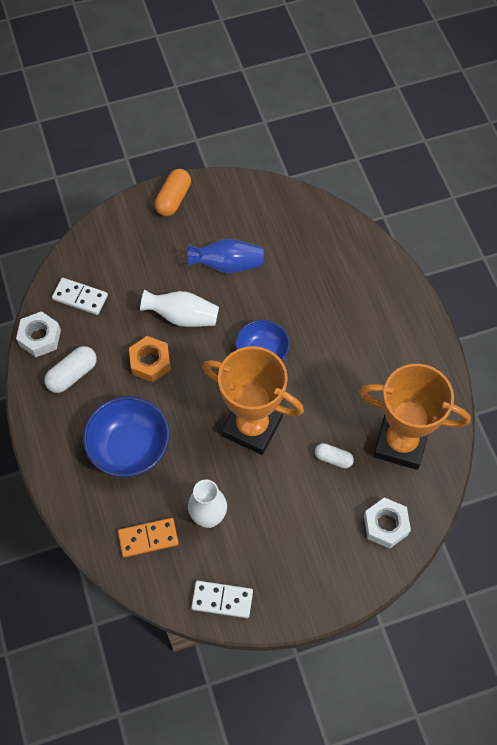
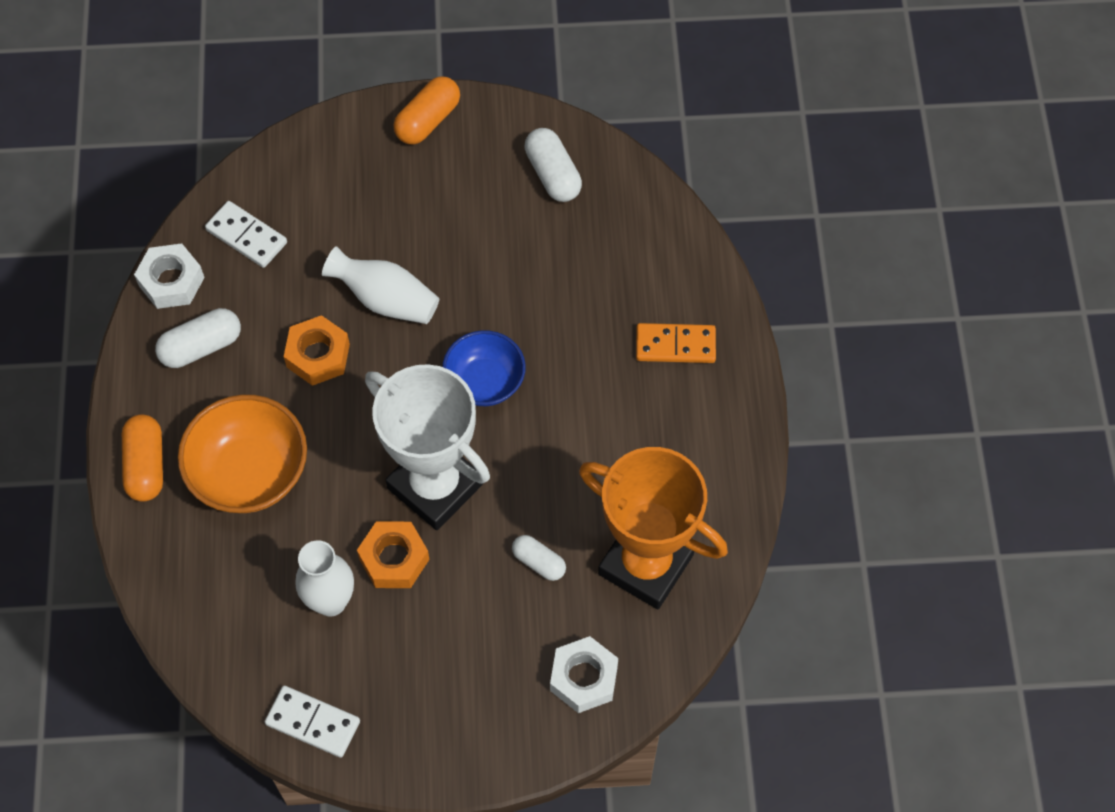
camera: 15 degrees right, 0 degrees up
(60, 460) = (146, 465): none -> orange capsule
(129, 448) = (250, 473): blue bowl -> orange bowl
(148, 538) = (236, 608): orange domino -> orange domino (675, 345)
(227, 264) = (476, 237): blue vase -> none
(241, 480) = (394, 559): none -> orange nut
(252, 426) = (435, 486): orange trophy -> white trophy
(262, 215) = (553, 174): none -> white capsule

